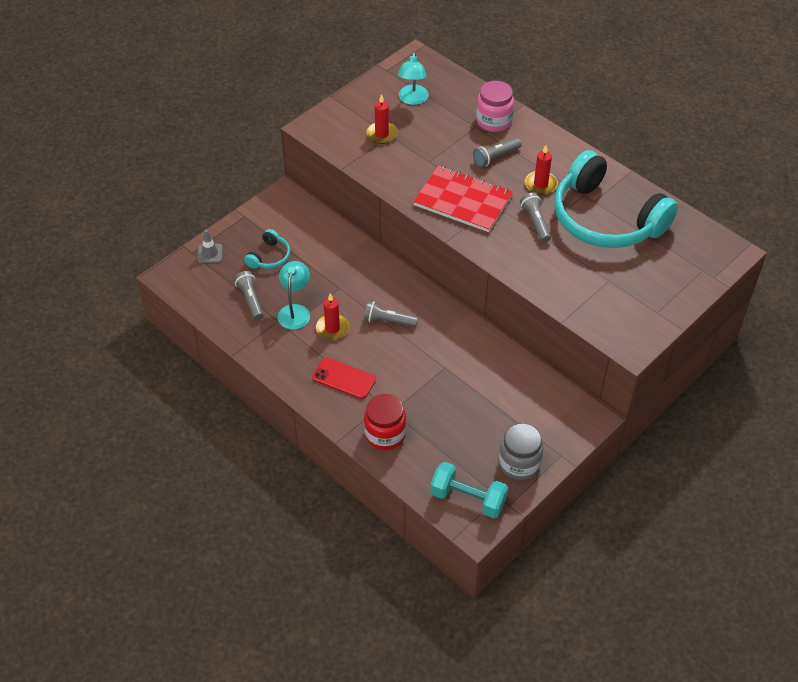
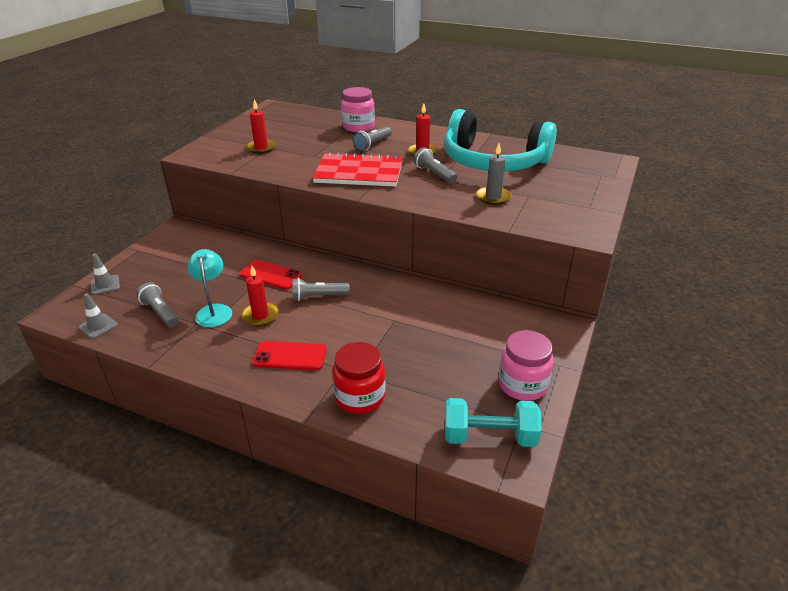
camera: 20 degrees left, 15 degrees down
(199, 301) = (98, 326): none -> grey traffic cone
(269, 257) = (173, 274): turquoise headphones -> none
(355, 283) = (271, 275): none -> red phone
(412, 99) = (280, 126): turquoise lamp -> none
(519, 464) = (522, 385): grey jar -> pink jar
(574, 273) = (493, 197): none -> grey candle

